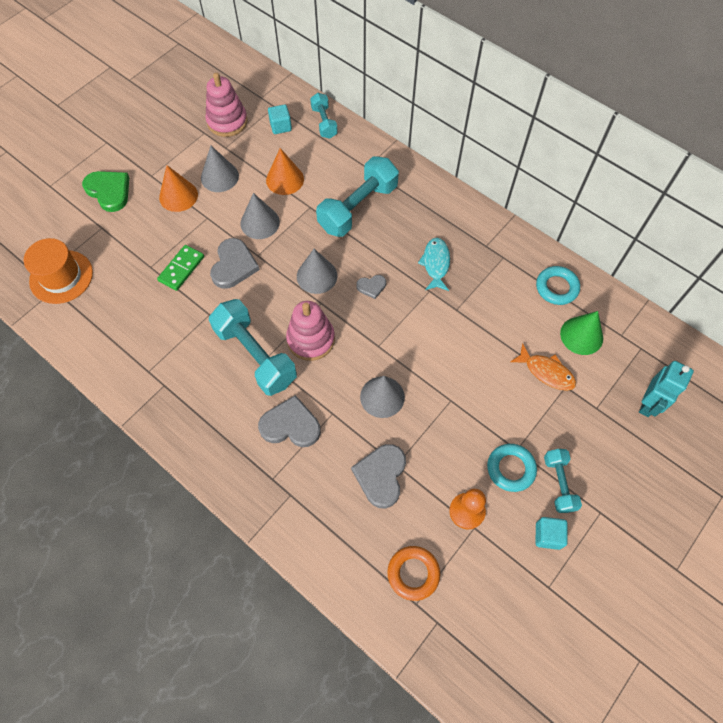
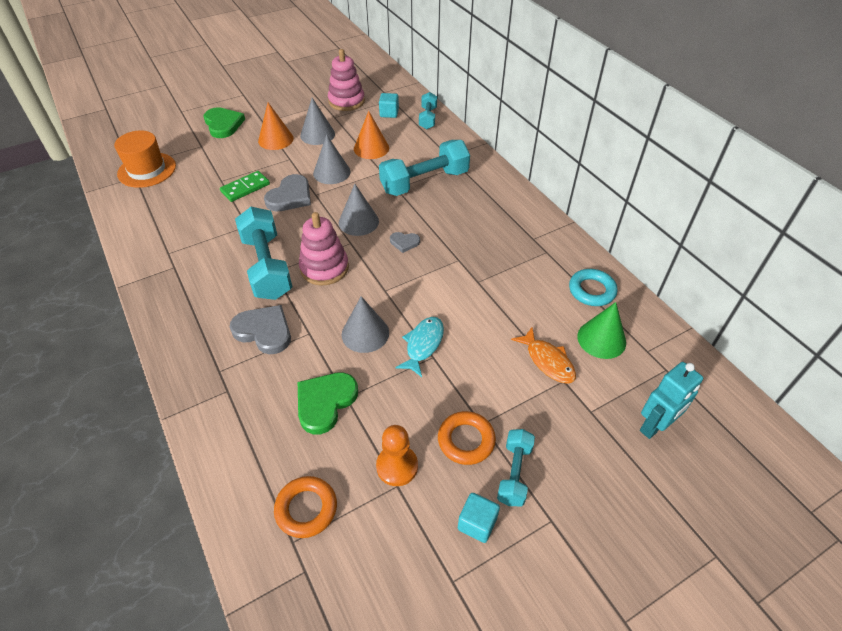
camera: 20 degrees right, 15 degrees down
(381, 475) = (325, 402): grey heart -> green heart
(435, 264) = (476, 240): turquoise fish -> turquoise fish (423, 344)
(510, 469) = (466, 440): turquoise ring -> orange ring

